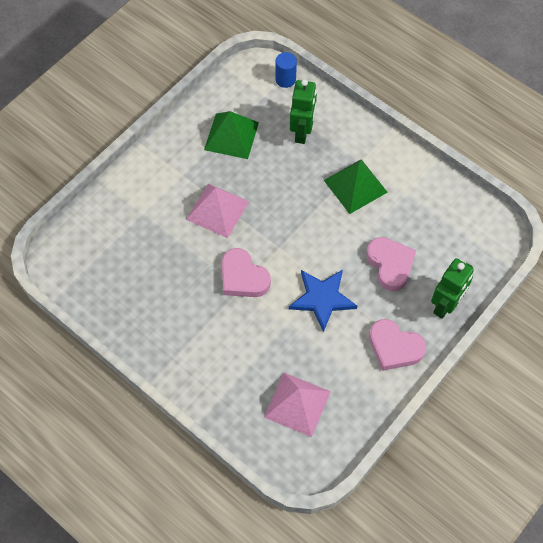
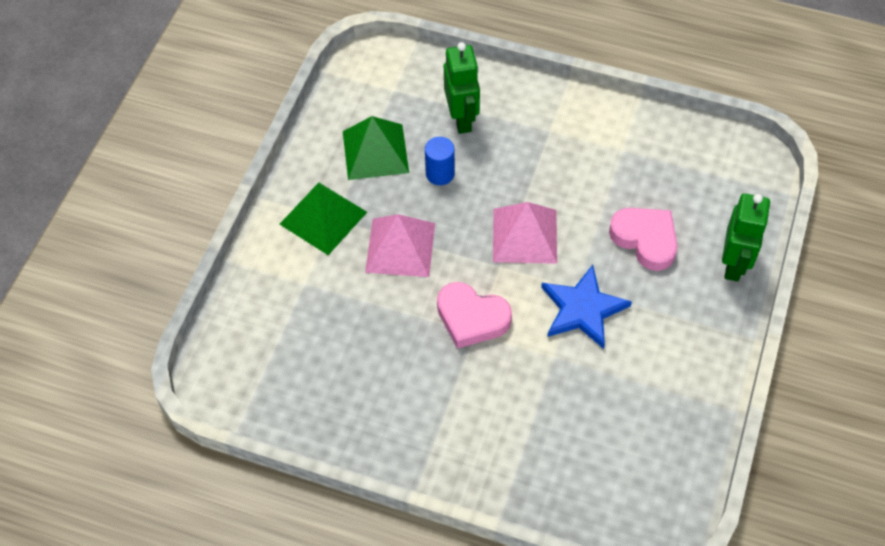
camera: 20 degrees left, 5 degrees down
(285, 79) = (411, 63): blue cylinder -> blue cylinder (440, 174)
(297, 404) = (614, 449): pink pyramid -> pink pyramid (524, 235)
(355, 186) = (558, 161): green pyramid -> green pyramid (323, 218)
(394, 347) = (698, 336): pink heart -> none

